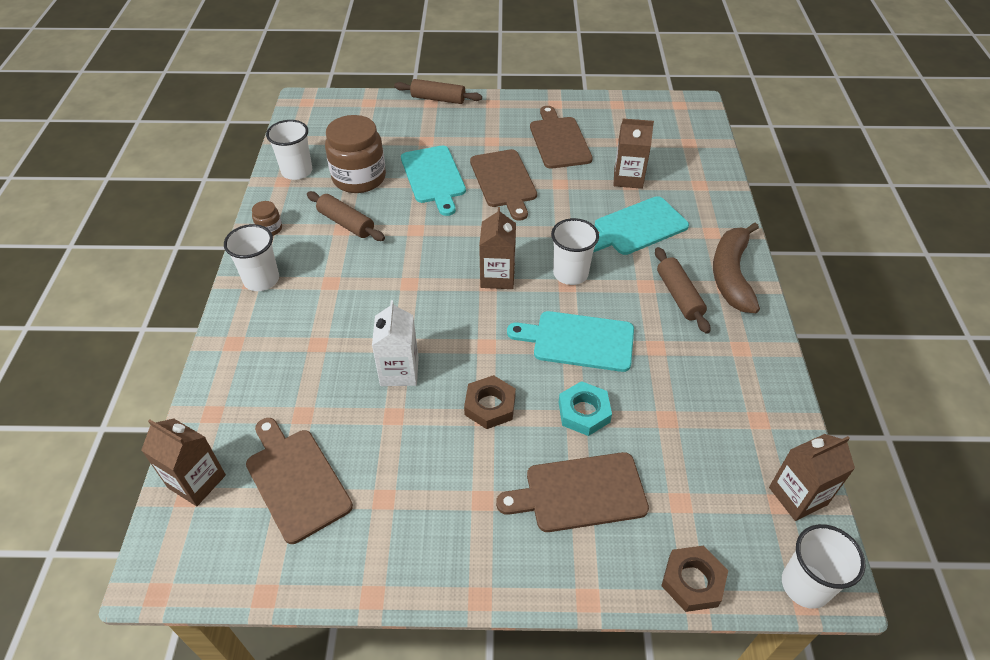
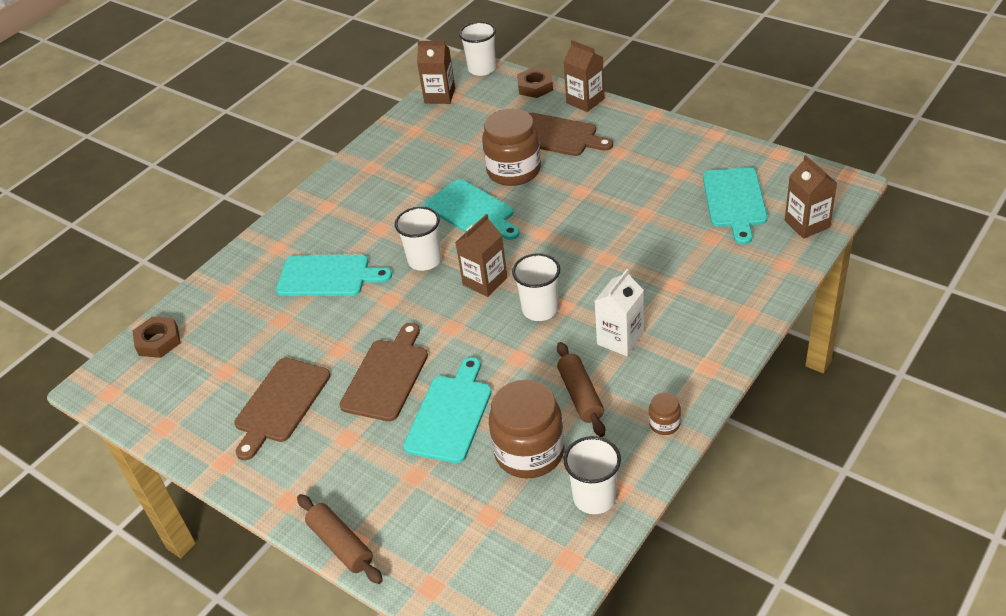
camera: 140 degrees left, 5 degrees down
(261, 280) = (697, 365): white cup -> white cup (540, 309)
(296, 480) = (734, 201): brown cutting board -> turquoise cutting board
(399, 371) = (620, 240): white carton -> white carton (620, 339)
(490, 406) = (572, 196): brown nut -> brown nut (158, 341)
(584, 412) = (513, 170): turquoise nut -> brown jar
(628, 178) = (274, 326): brown carton -> brown carton (585, 101)
(679, 296) = (366, 212): brown rolling pin -> none
(731, 275) = (311, 211): brown banana -> none

